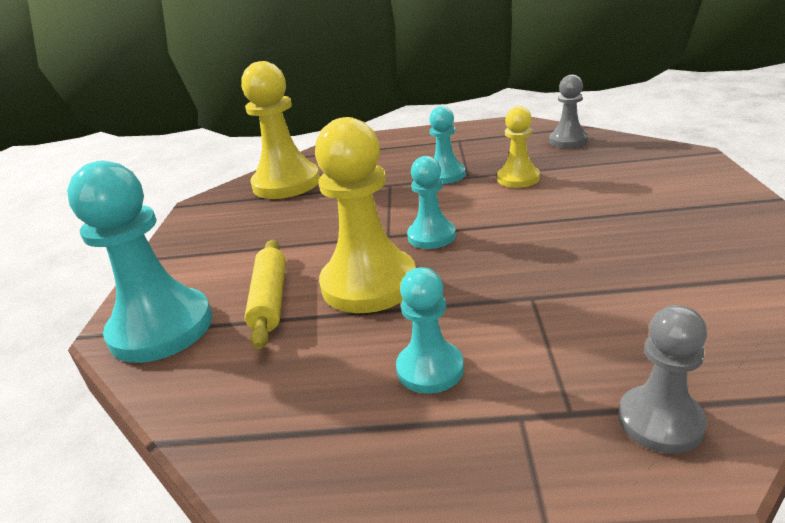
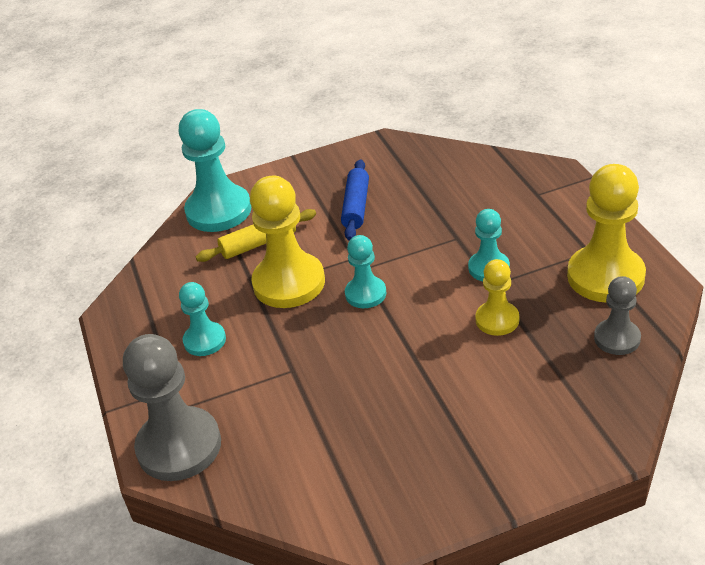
camera: 70 degrees right, 10 degrees up
(283, 228) = (356, 206): none -> blue rolling pin
(286, 183) = (437, 173): yellow pawn -> yellow pawn (605, 276)
(660, 421) = (179, 446): grey pawn -> grey pawn, size x1.79

